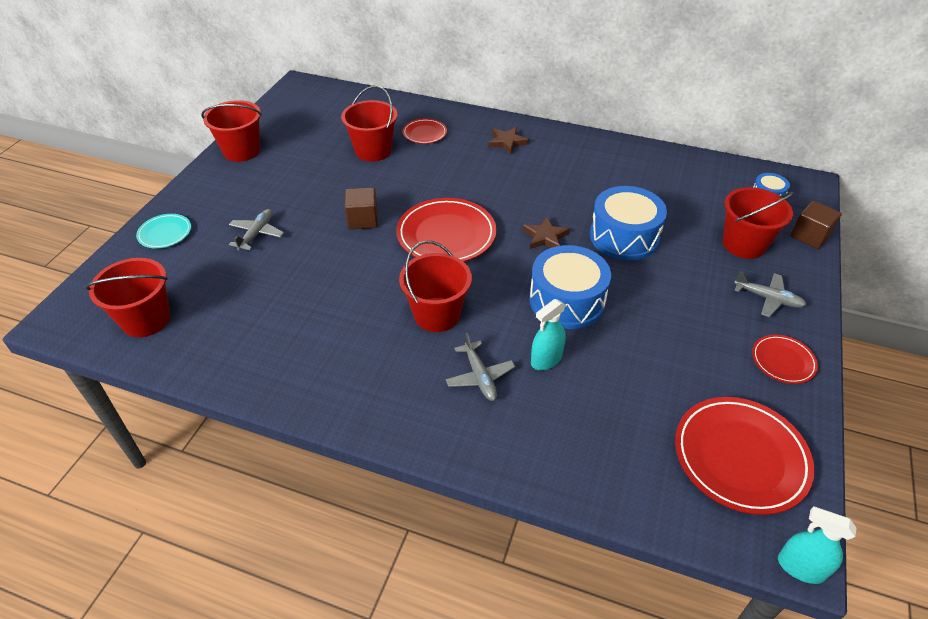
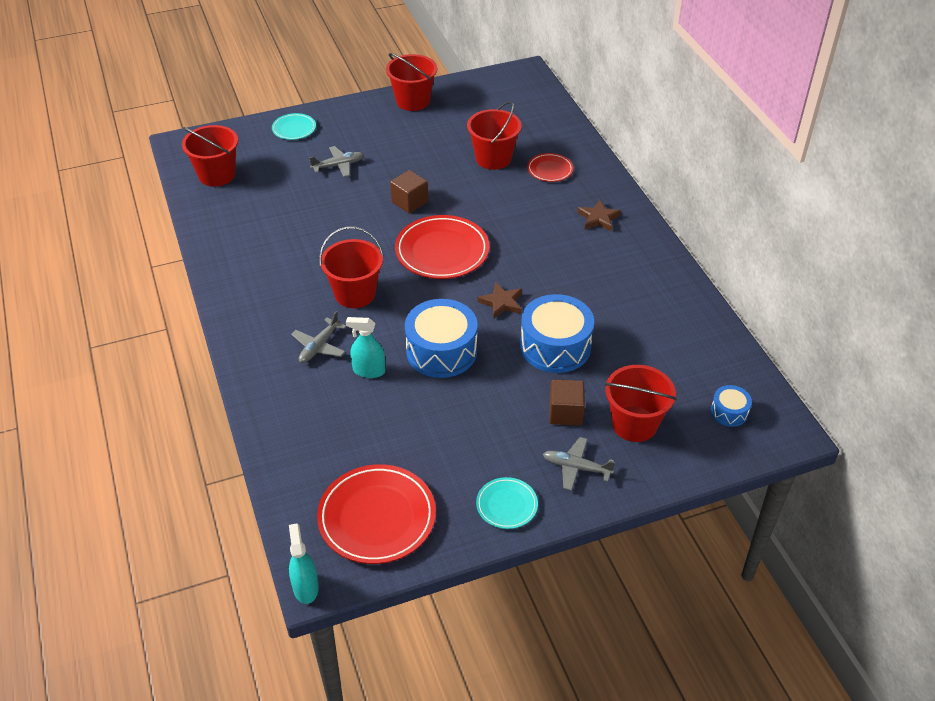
camera: 50 degrees right, 0 degrees up
(768, 299) = (576, 467): grey plane -> grey plane turned 120 degrees clockwise
(783, 361) = (506, 505): red plate -> turquoise plate
(810, 236) = (701, 464): brown cube -> brown cube (565, 413)

